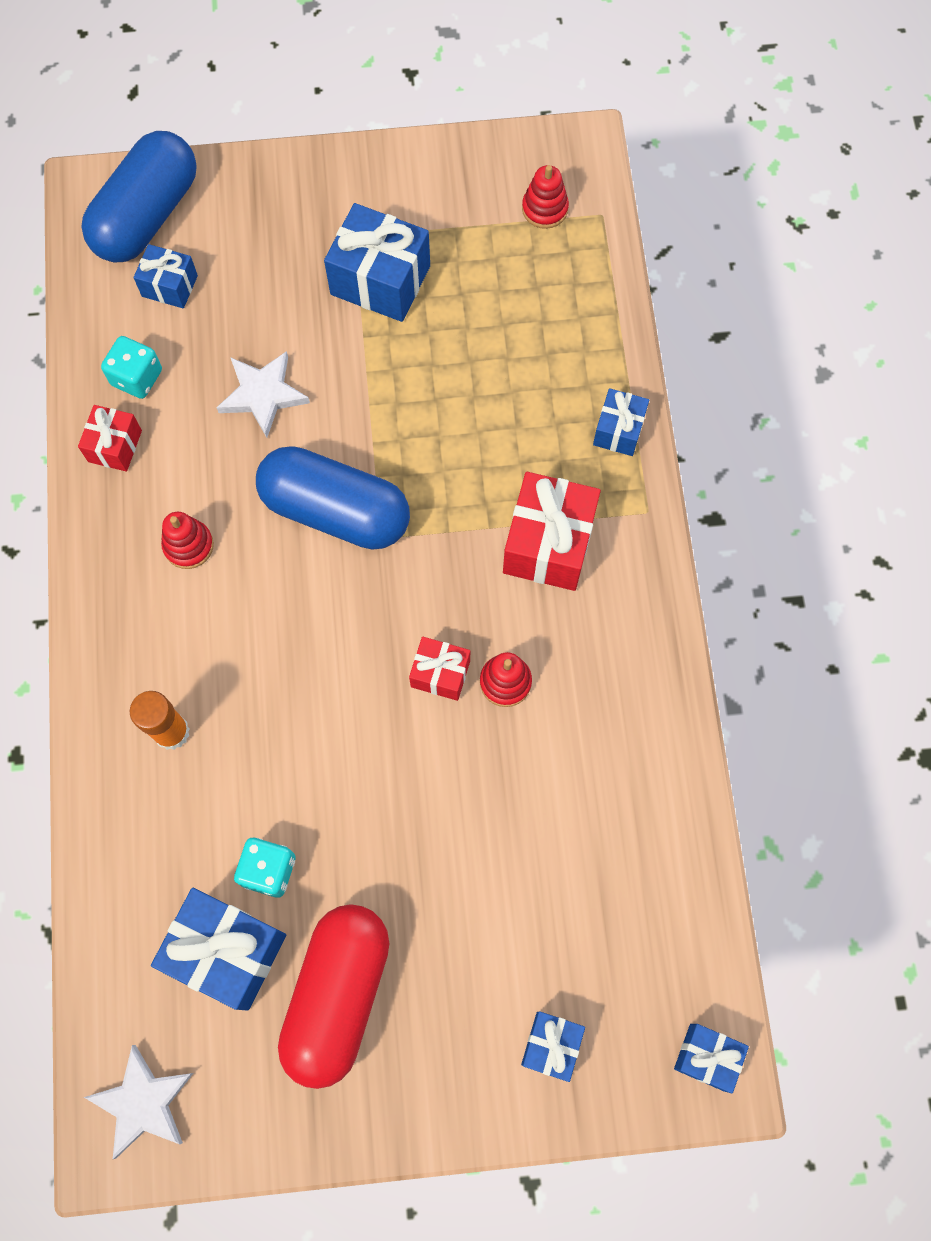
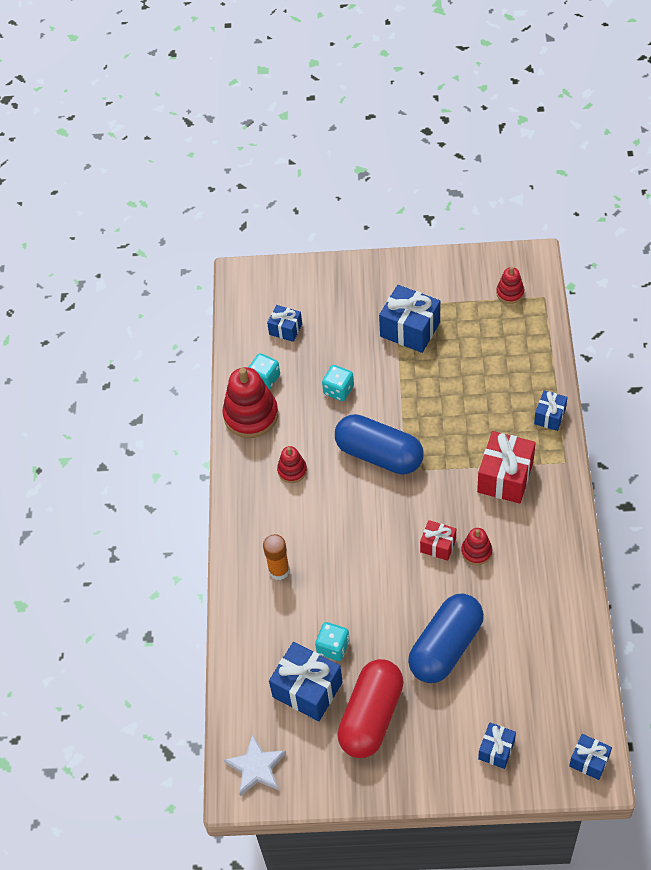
camera: 10 degrees right, 15 degrees down
(115, 446) = (251, 415): red gift -> red stacking toy
(147, 215) = (273, 290): blue capsule -> blue capsule (445, 647)
(263, 394) = (338, 390): white star -> turquoise dice

